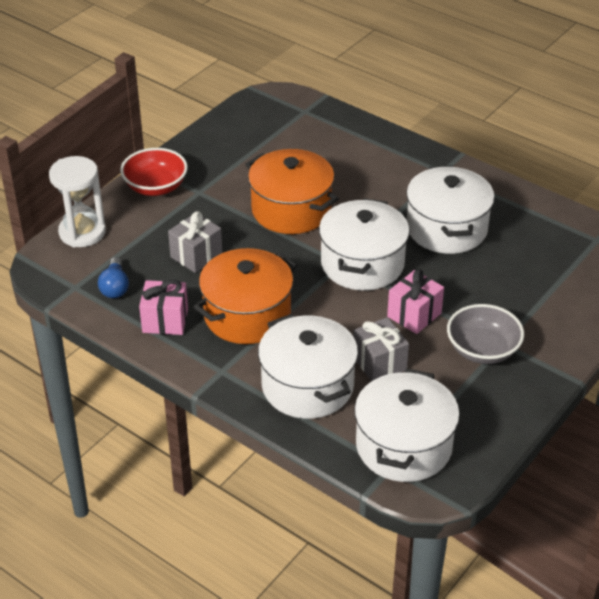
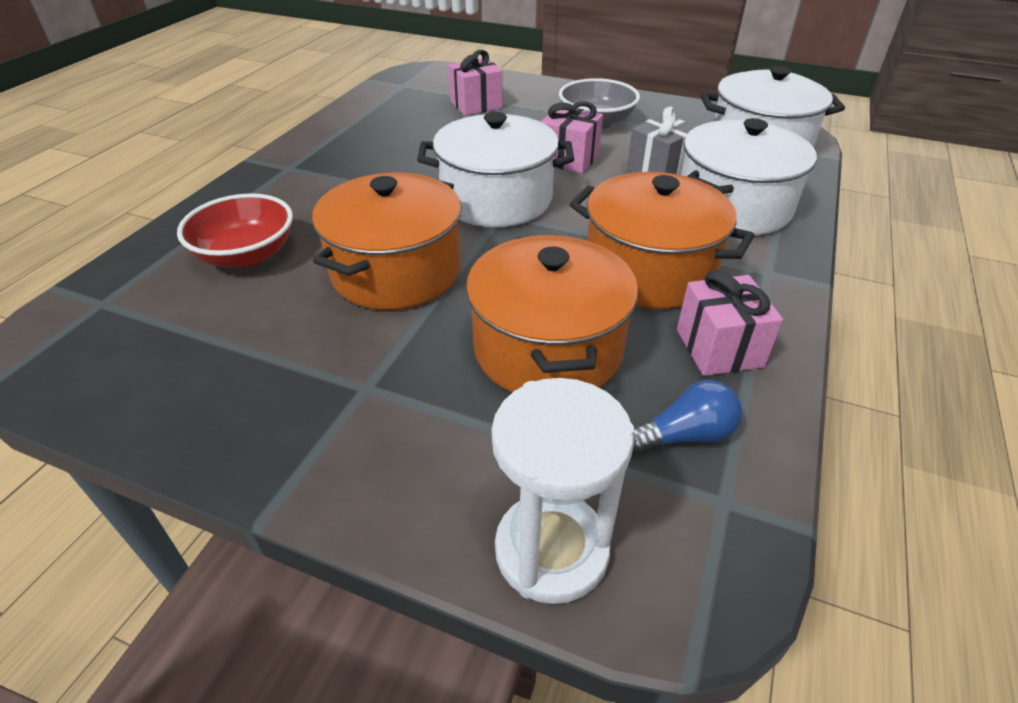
camera: 105 degrees left, 0 degrees up
(155, 187) = (356, 460): red bowl -> red bowl (247, 255)
(196, 255) = (547, 349): grey gift -> orange pot
(447, 228) = (406, 155): white pot -> none
(540, 280) = (476, 105): none -> pink gift

